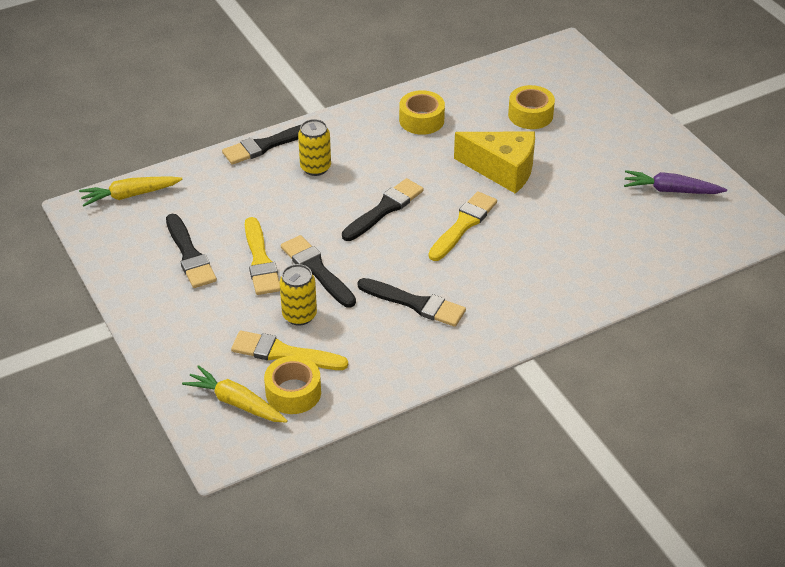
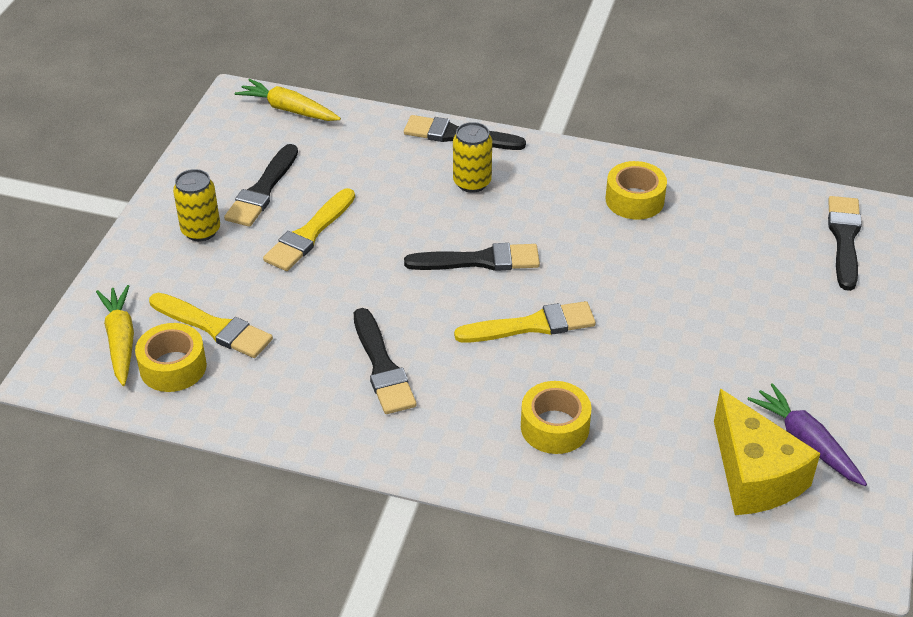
camera: 45 degrees right, 0 degrees up
(284, 353) = (214, 327): yellow brush -> yellow brush turned 150 degrees clockwise
(299, 315) = (272, 304): yellow can -> yellow can (201, 231)
(316, 270) = (342, 274): black brush -> black brush (844, 239)
(502, 170) = (647, 299): yellow cheese -> yellow cheese (754, 475)
(530, 115) = (757, 263): yellow tape -> yellow tape (555, 427)

